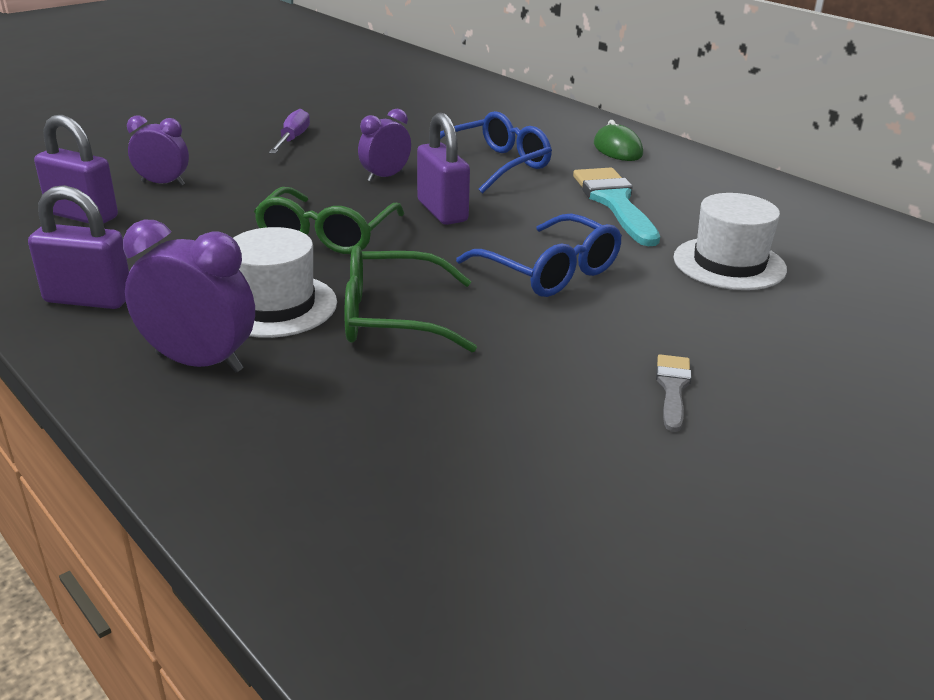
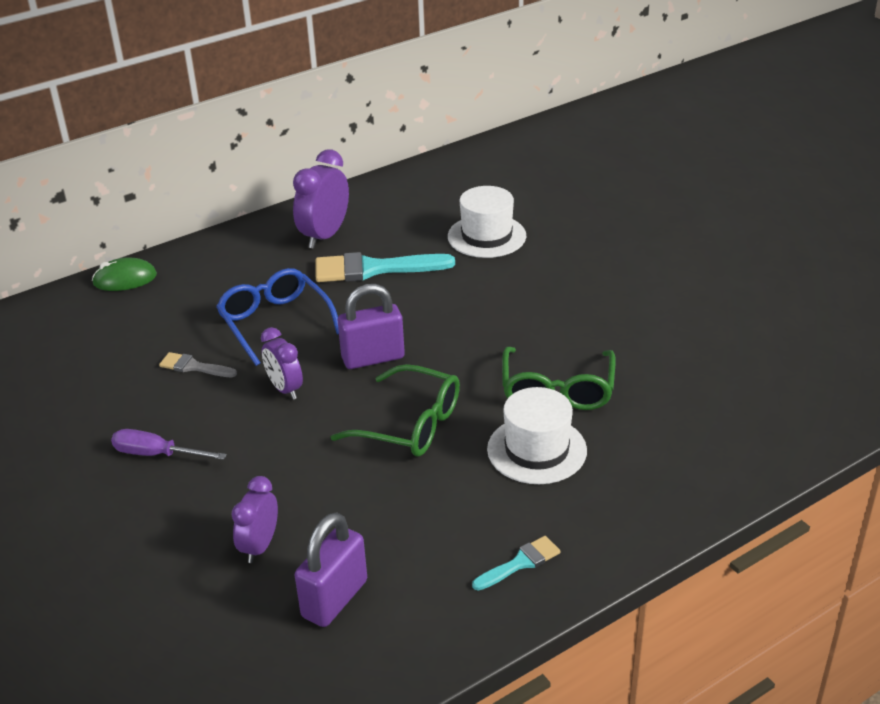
camera: 80 degrees left, 5 degrees up
(88, 299) = (520, 563): purple padlock -> turquoise brush
(199, 362) = (622, 484): purple clock -> purple clock (324, 236)
(550, 271) = (491, 312): blue glasses -> none
(617, 149) = (258, 252): green mouse -> green mouse (125, 279)
(672, 388) = (645, 283): grey brush -> grey brush (194, 367)

